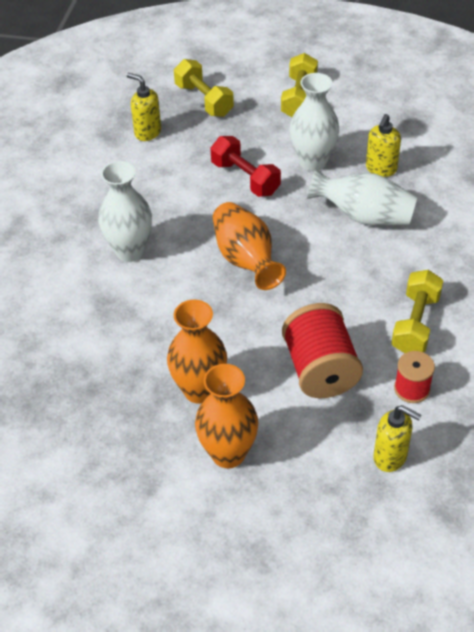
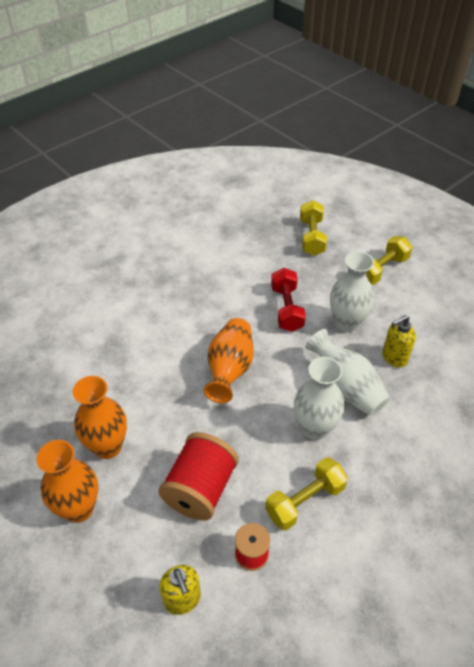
camera: 35 degrees right, 0 degrees up
(130, 251) = (162, 317): white vase -> white vase (314, 428)
(147, 132) = (252, 241): yellow soap dispenser -> none

